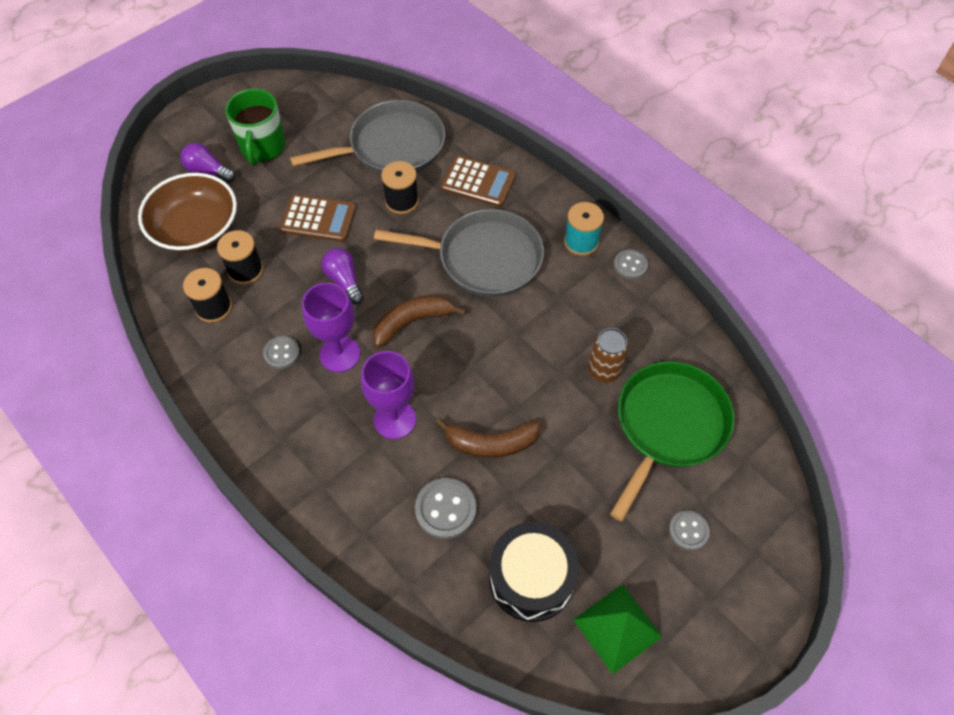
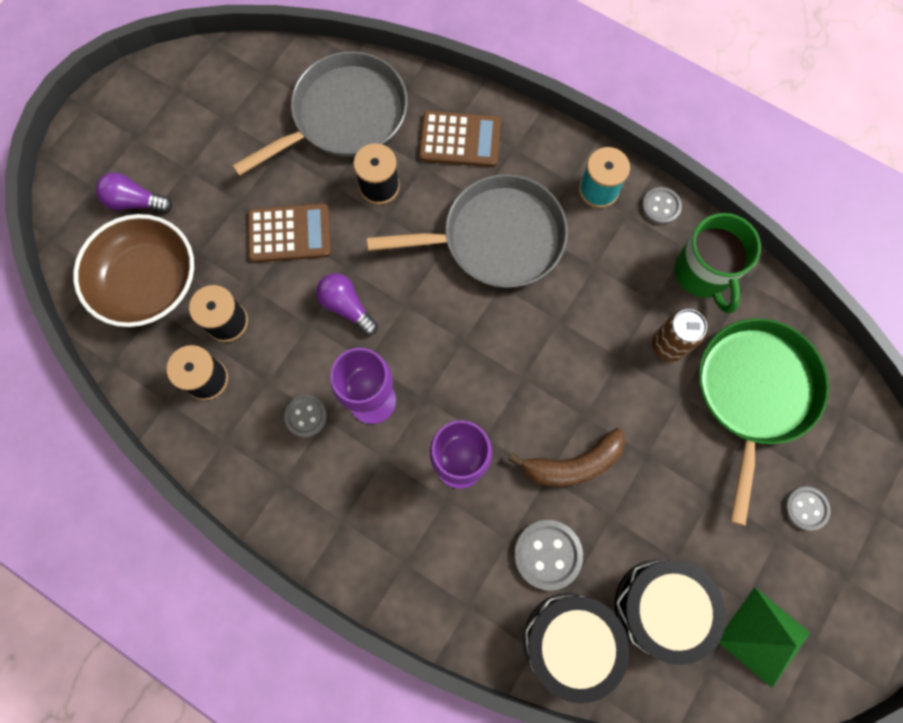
camera: 15 degrees left, 15 degrees up
(262, 147) = (190, 154): green mug -> green mug (702, 273)
(412, 322) = (441, 339): brown banana -> none
(441, 585) = (570, 642): none -> black drum

